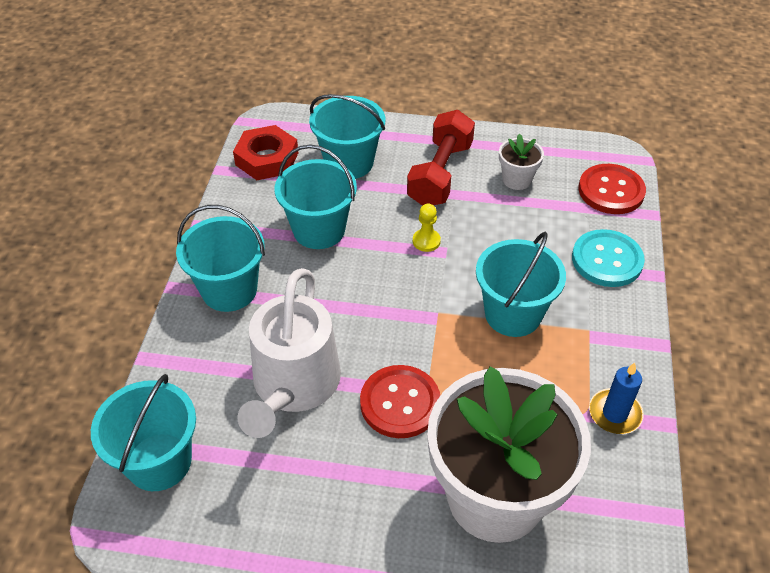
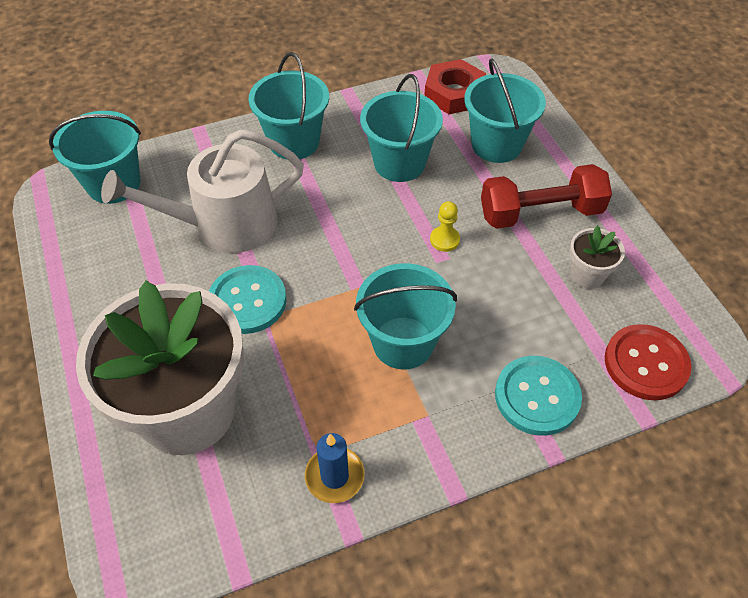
camera: 60 degrees right, 5 degrees up
(400, 403) = (247, 301): red button -> turquoise button

